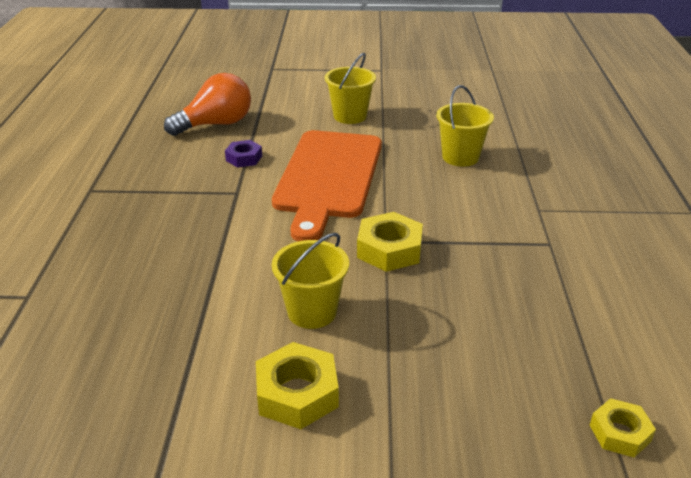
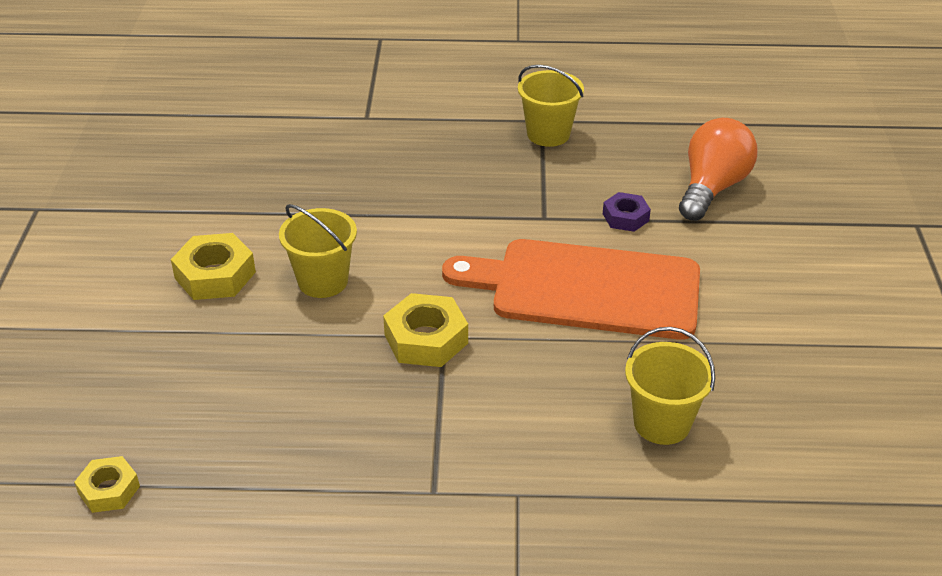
camera: 90 degrees right, 5 degrees up
(216, 124) = (712, 188): orange light bulb -> orange light bulb turned 120 degrees counterclockwise
(350, 116) = (770, 308): yellow bucket -> yellow bucket (548, 134)

